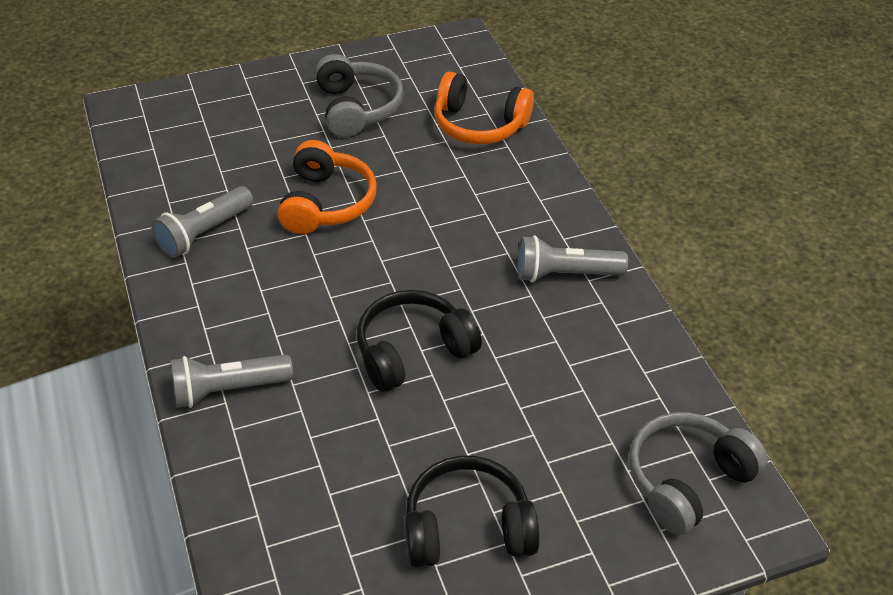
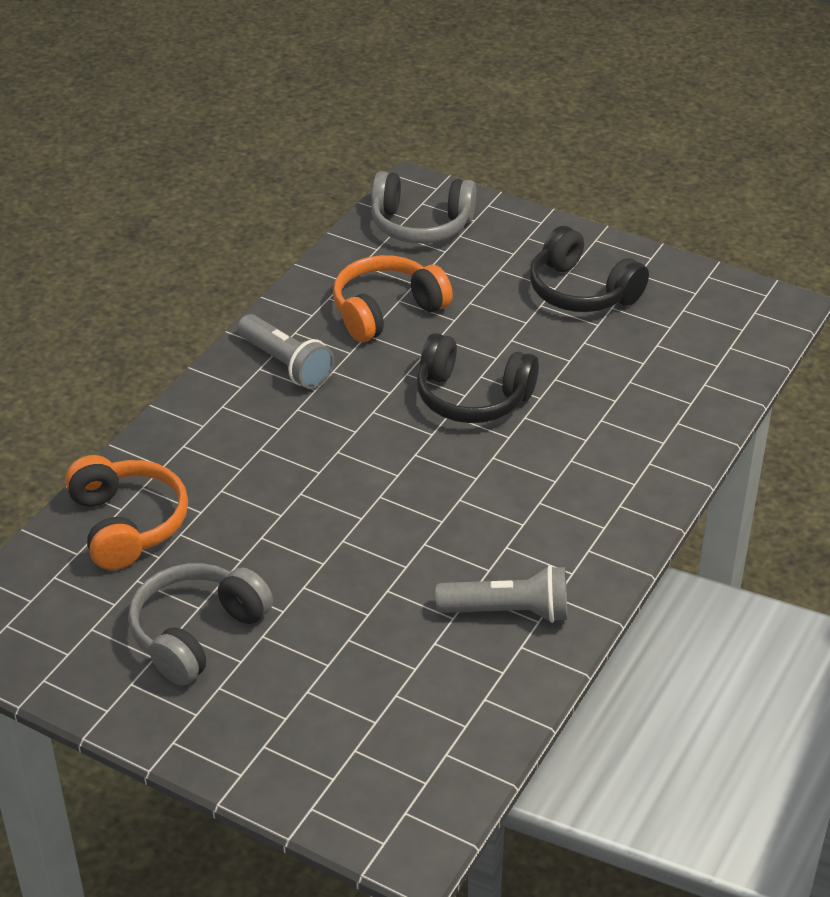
camera: 130 degrees left, 5 degrees down
(228, 390) = (638, 468): grey flashlight -> none
(326, 203) = (369, 556): orange headphones -> orange headphones (386, 311)

